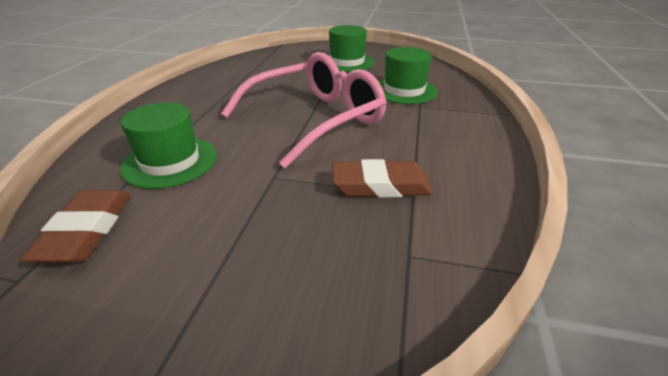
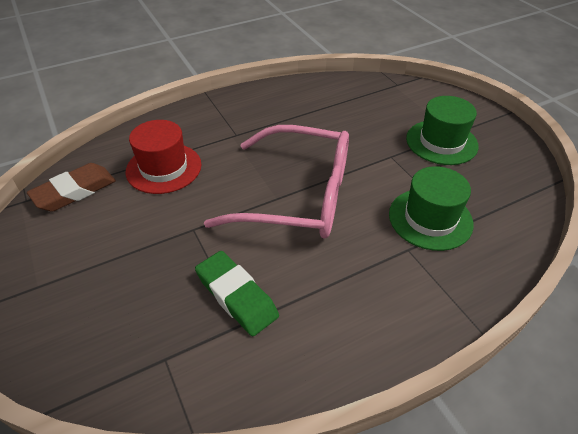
camera: 50 degrees right, 10 degrees up
(170, 162) = (164, 168): green hat -> red hat
(380, 185) = (236, 296): brown eraser -> green eraser

